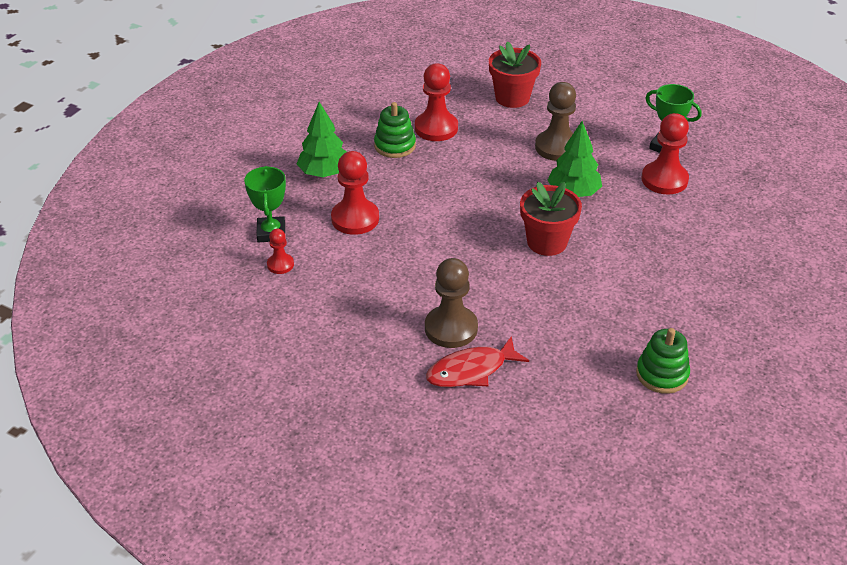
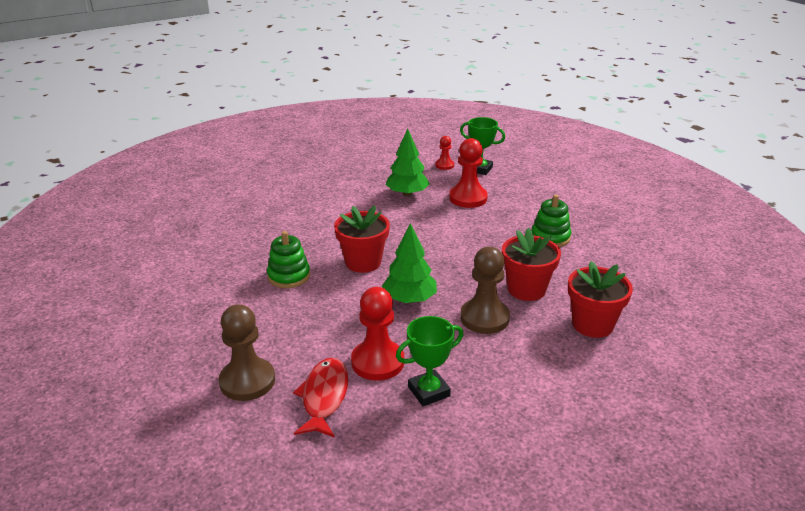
camera: 120 degrees right, 10 degrees down
(324, 173) = (534, 201): green tree -> green tree (407, 194)
(436, 128) = (564, 264): red pawn -> none
(451, 328) = (325, 199): brown pawn -> brown pawn (247, 381)
(471, 370) = (284, 195): red fish -> red fish (324, 397)
(495, 138) = (526, 289): none -> red flower pot
(662, 374) = (189, 256): green stacking toy -> green stacking toy (289, 276)

